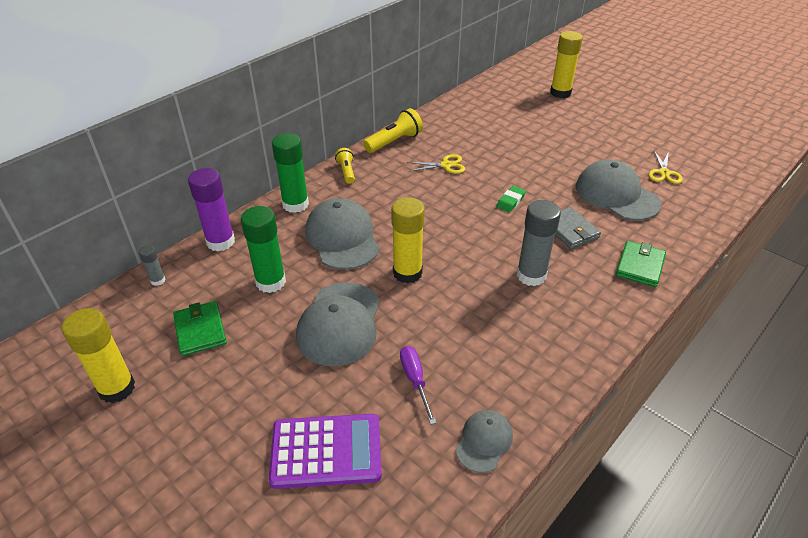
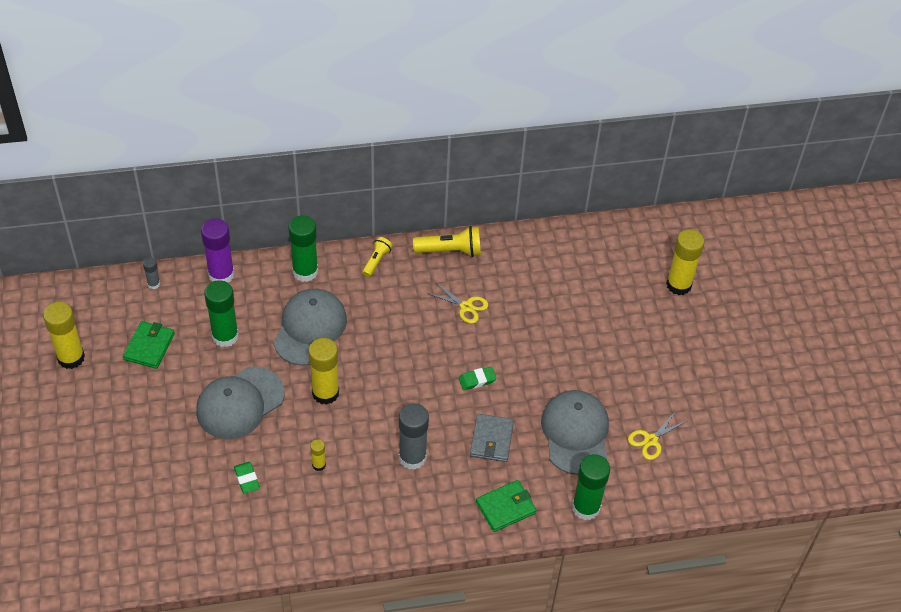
camera: 35 degrees right, 10 degrees up
(326, 451) = (152, 486): purple calculator -> none
(415, 380) = (247, 479): purple screwdriver -> green eraser
(465, 327) = (319, 465): none -> yellow glue stick
(484, 441) = (246, 548): grey cap -> none
(687, 233) = (586, 507): none -> green glue stick

